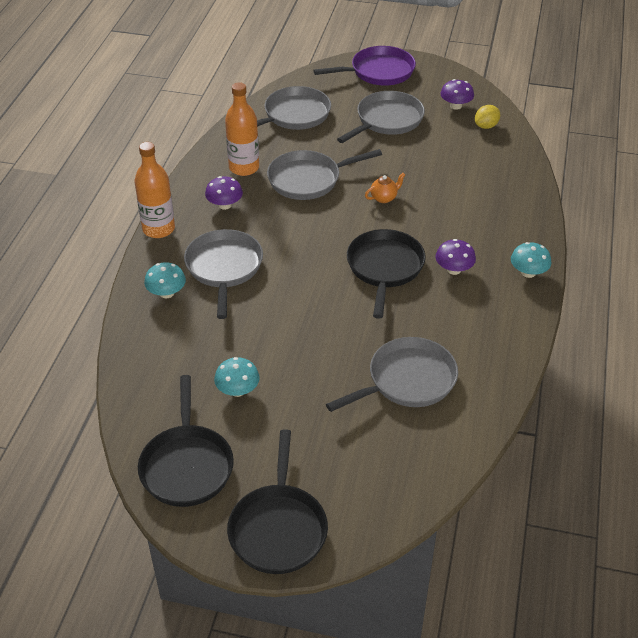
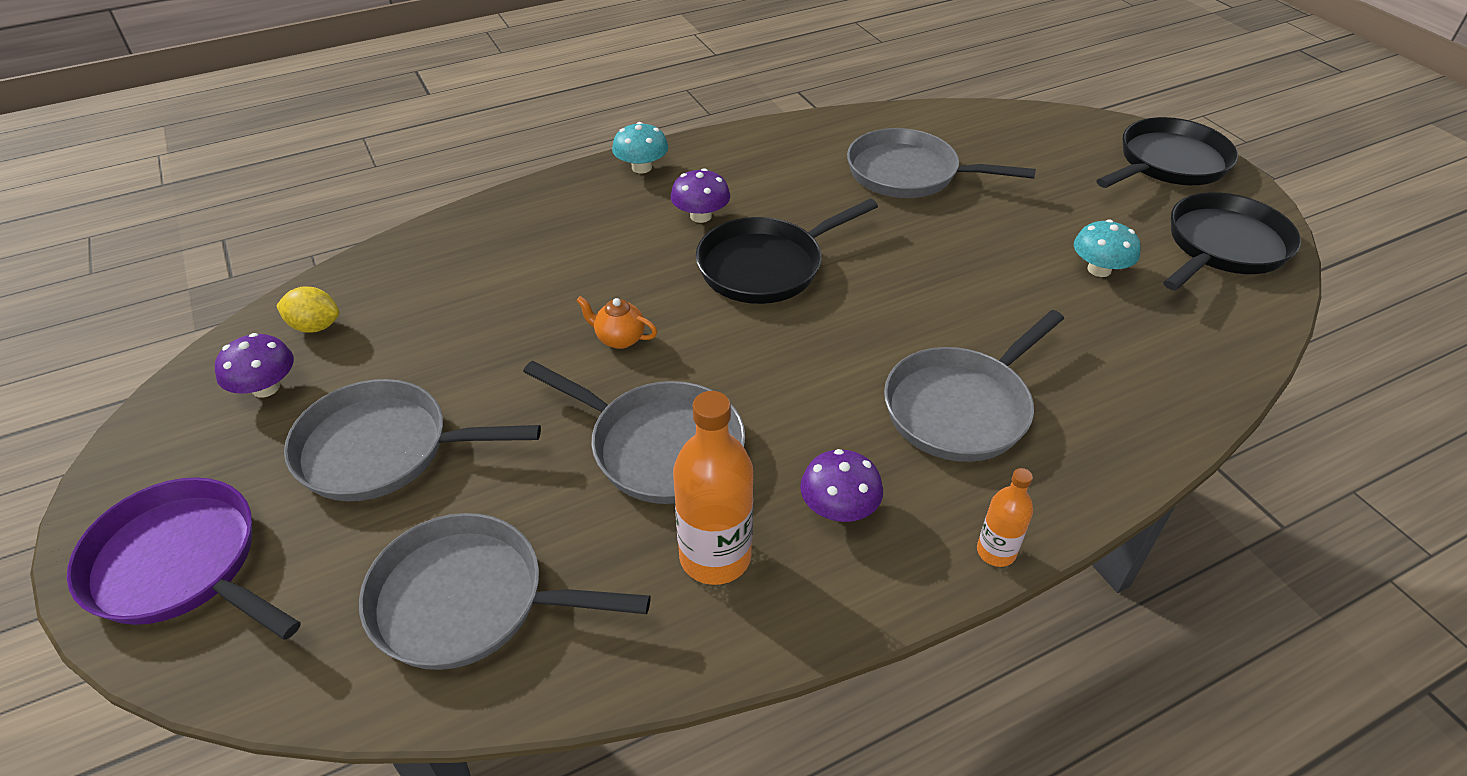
camera: 130 degrees left, 0 degrees up
(158, 229) = (996, 552): orange bottle -> orange bottle, size x0.55
(166, 293) = (1083, 433): turquoise mushroom -> none

